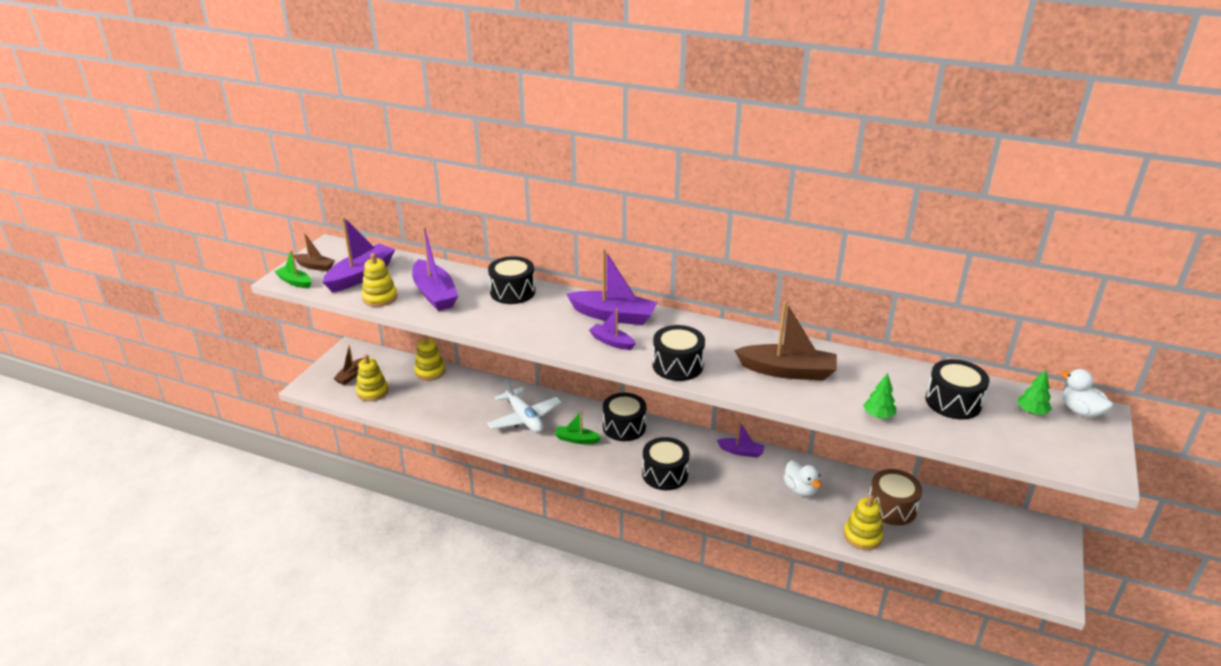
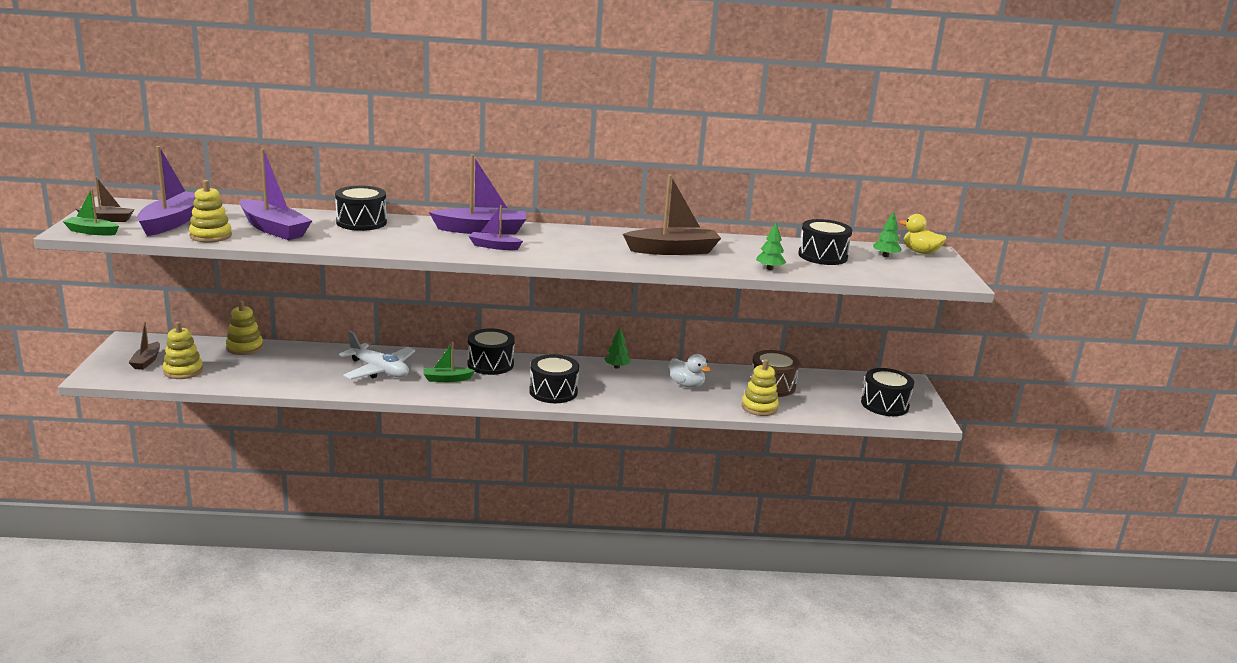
camera: 25 degrees left, 10 degrees down
(677, 365) = (570, 255): black drum -> black drum (884, 405)
(741, 451) = (617, 367): purple boat -> green tree
(1080, 411) = (920, 252): white duck -> yellow duck

